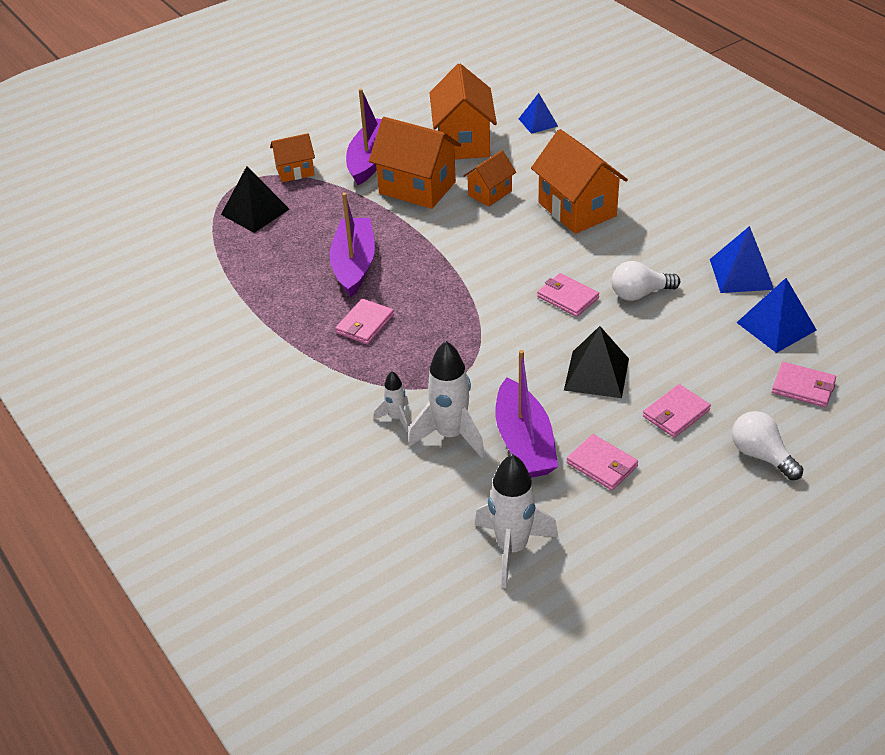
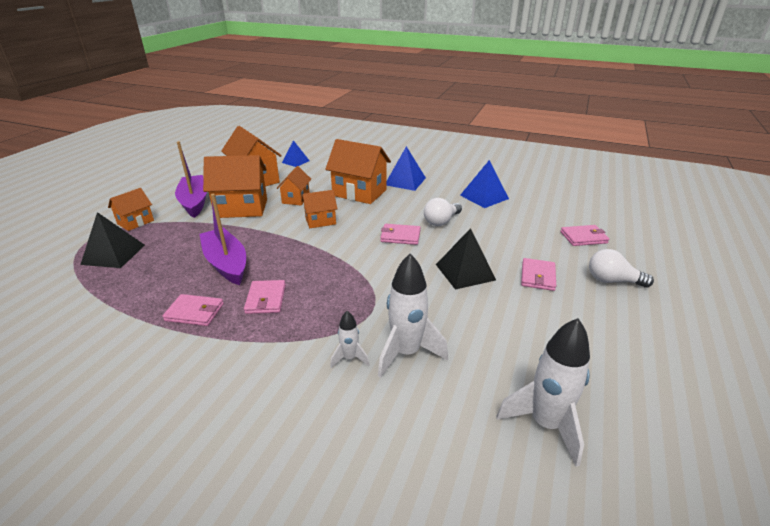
camera: 35 degrees left, 10 degrees down
(493, 240) = (320, 221): none -> orange house
(524, 442) = (466, 334): purple boat -> none
(602, 465) = (533, 327): pink wallet -> pink wallet (194, 312)
(776, 326) = (532, 214): blue pyramid -> blue pyramid (405, 181)

